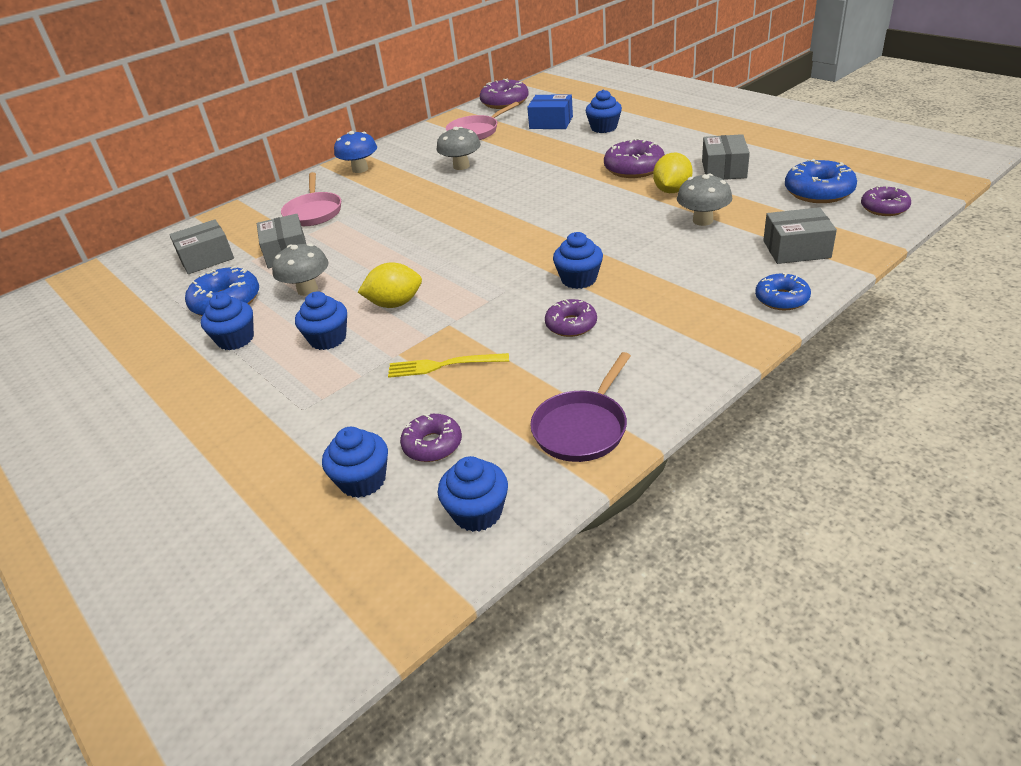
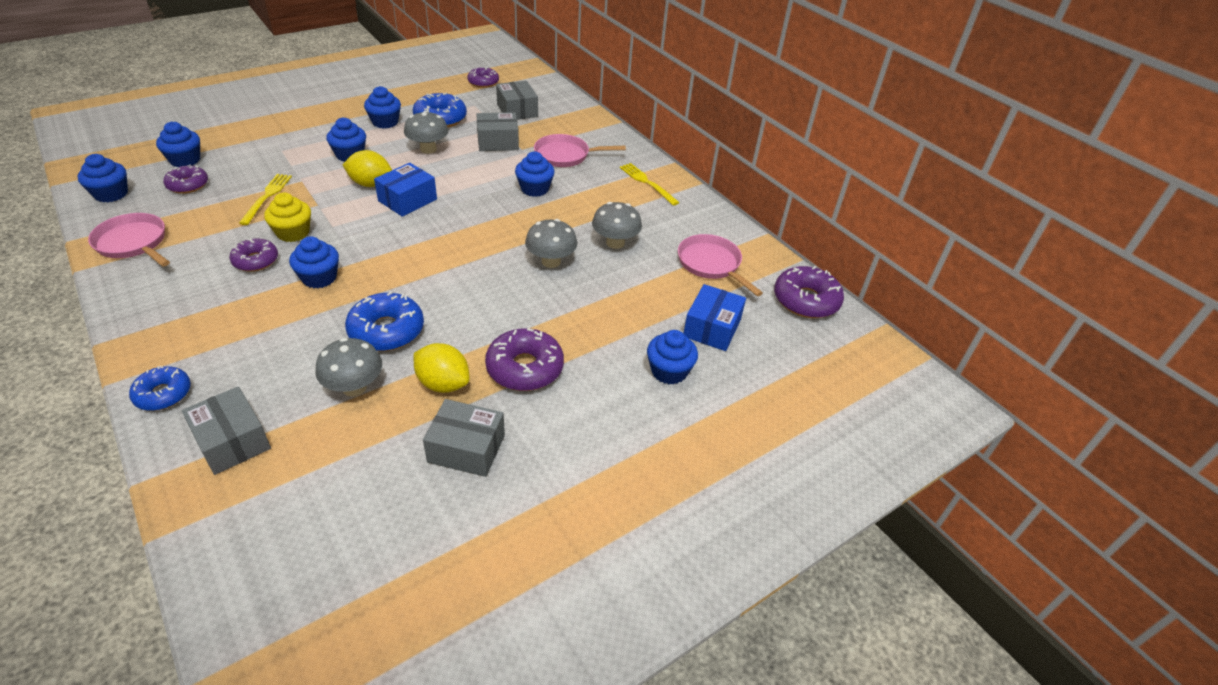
camera: 90 degrees right, 5 degrees up
(360, 169) = (647, 183): blue mushroom -> yellow fork
(383, 214) = (535, 189): none -> blue cupcake
(395, 304) = (370, 184): yellow lemon -> yellow lemon turned 75 degrees counterclockwise
(423, 272) = (407, 200): none -> blue box
(499, 184) = (551, 261): none -> grey mushroom
(510, 320) = (293, 233): none -> yellow cupcake
(582, 427) = (134, 243): purple pan -> pink pan
(796, 249) = (232, 441): grey box -> grey box turned 45 degrees counterclockwise
(818, 192) = (337, 521): blue donut -> blue donut (386, 331)
(884, 208) = (242, 571): purple donut -> purple donut (483, 82)

